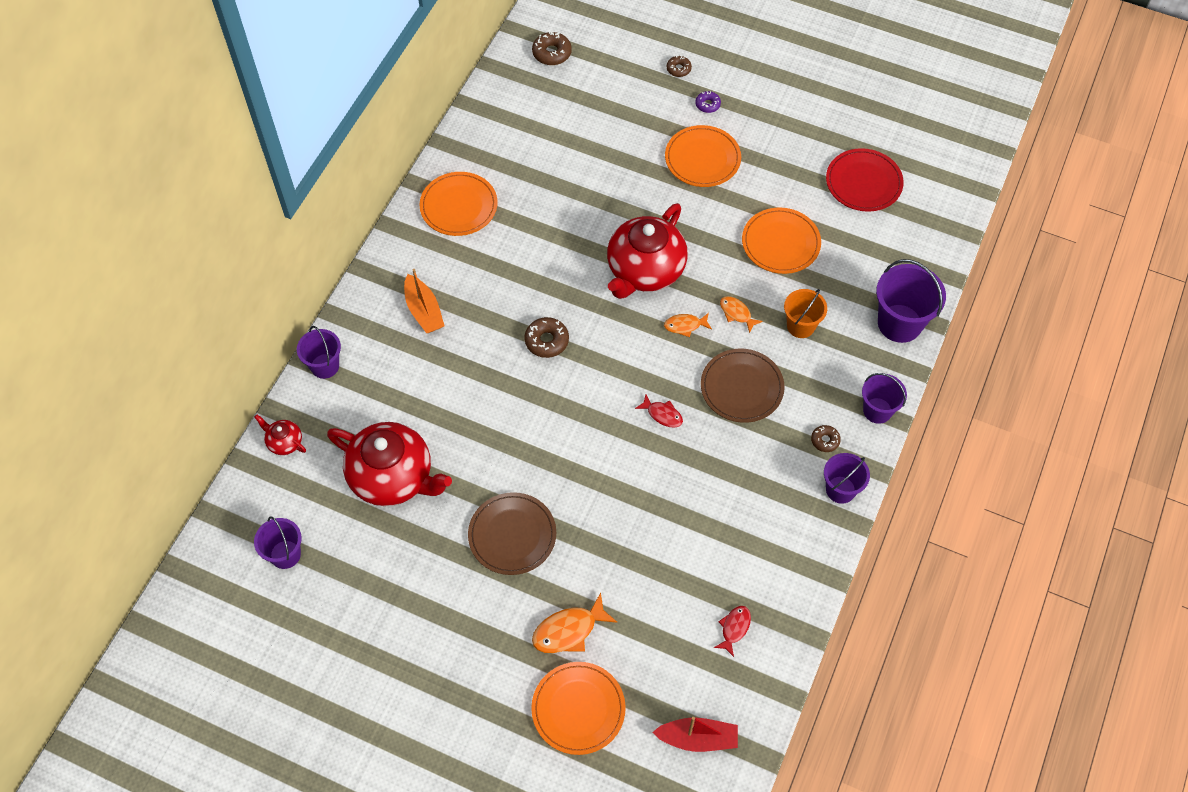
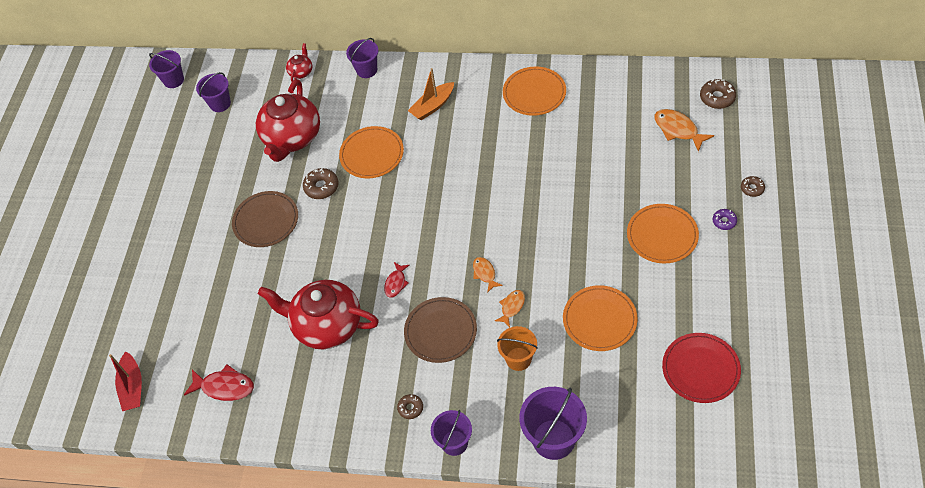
camera: 80 degrees right, 5 degrees down
(546, 341) = (435, 187): brown donut -> brown donut (321, 187)
(569, 630) = (200, 279): orange fish -> orange fish (678, 130)
(578, 709) = (142, 304): orange plate -> orange plate (372, 154)
(645, 270) = (527, 229): red teapot -> red teapot (326, 325)
(734, 628) = (224, 387): red fish -> red fish, size x1.62
(840, 489) = (367, 432): purple bucket -> purple bucket (173, 80)

